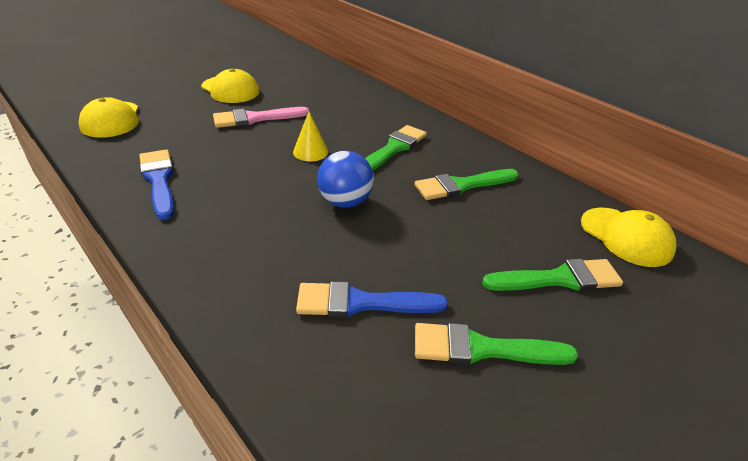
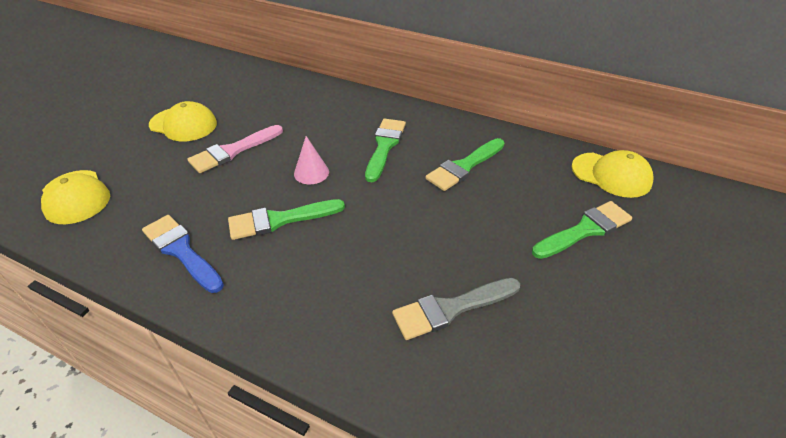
camera: 20 degrees left, 5 degrees up
(310, 152) = (311, 172): yellow cone -> pink cone
(345, 202) = (376, 215): blue ball -> none
(361, 303) = (451, 309): blue brush -> grey brush
(482, 349) = (565, 313): green brush -> green brush (280, 220)

